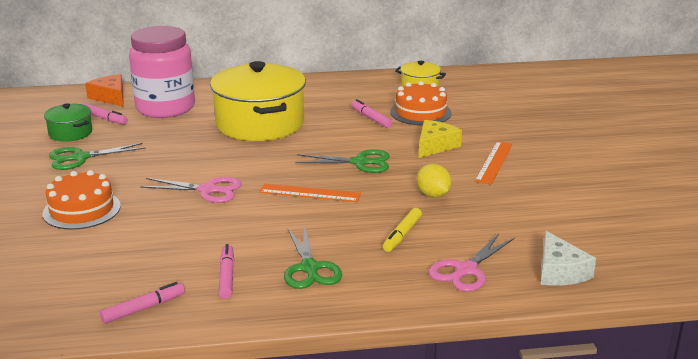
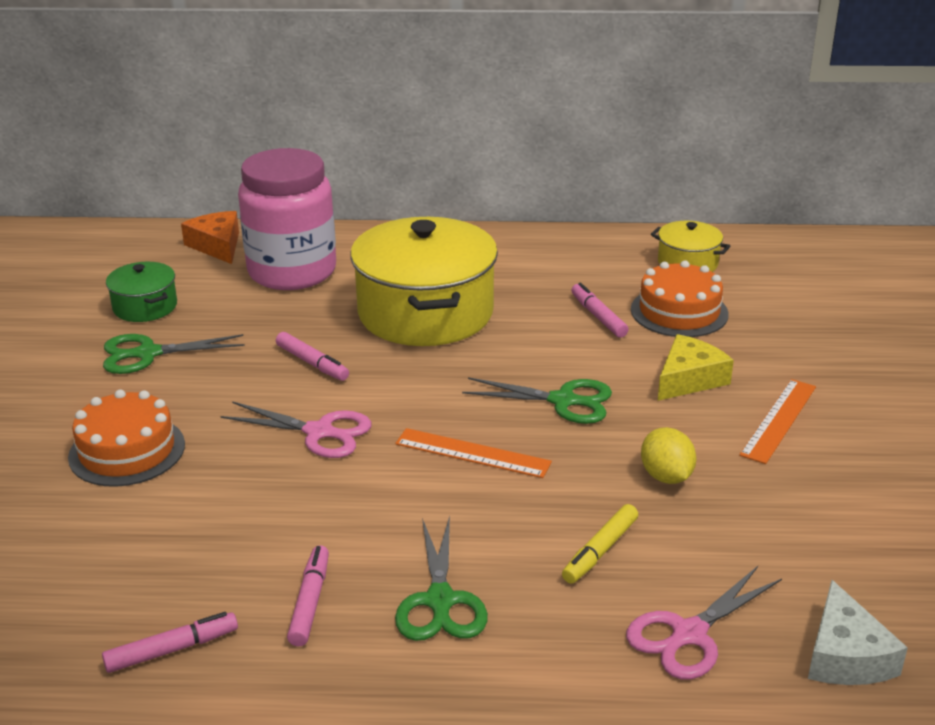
camera: 10 degrees right, 5 degrees up
(104, 118) = (199, 284): pink marker -> pink marker (312, 363)

